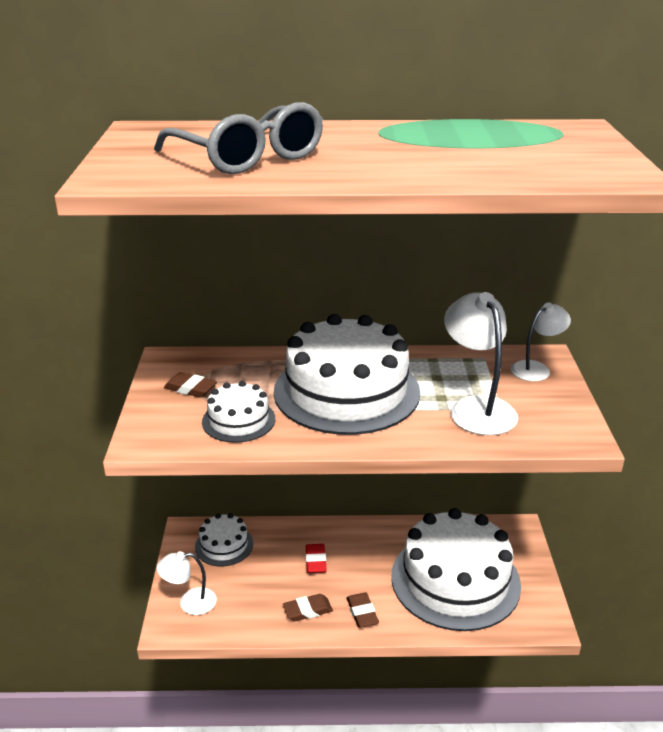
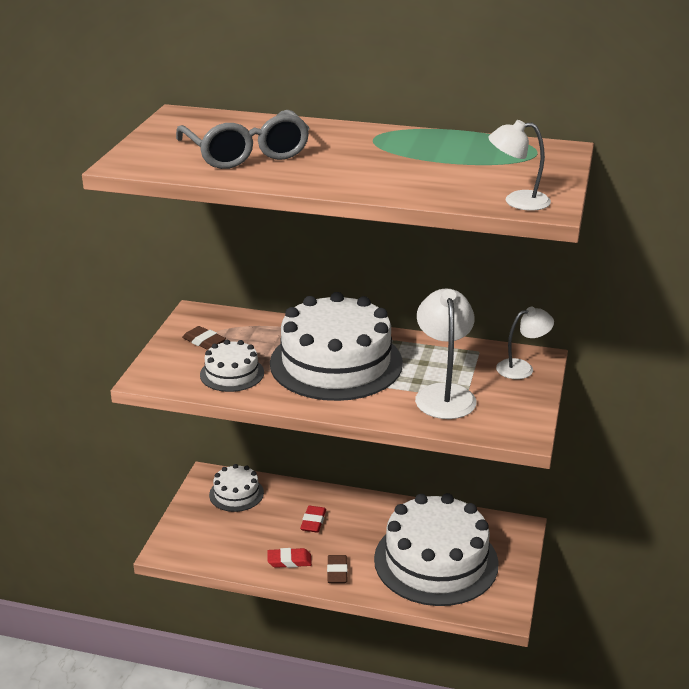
camera: 15 degrees right, 0 degrees up
(190, 602) = (189, 535): white lamp -> white lamp (517, 201)
(307, 610) = (289, 561): brown eraser -> red eraser

